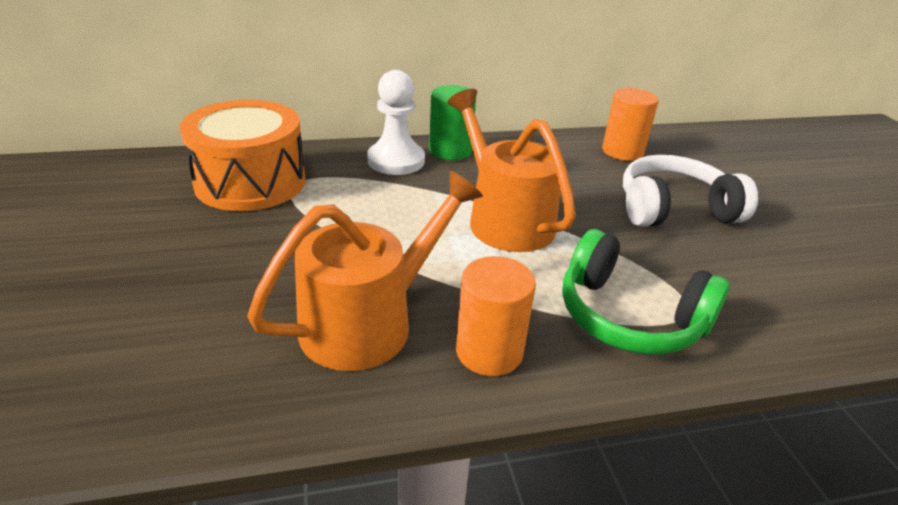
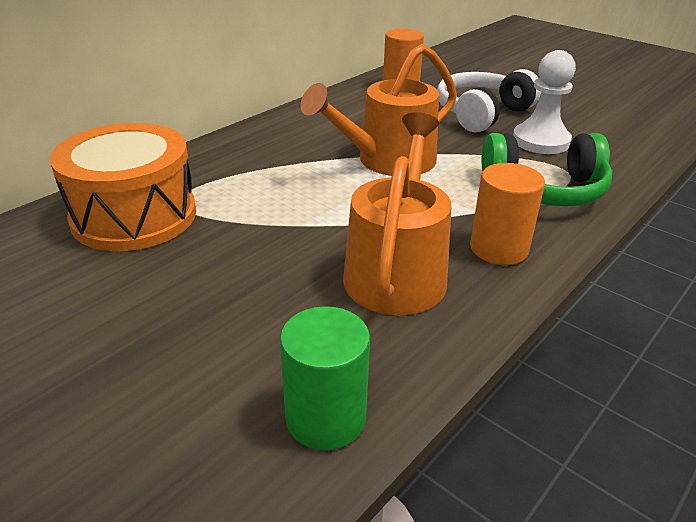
camera: 35 degrees left, 0 degrees up
(396, 160) = (243, 150): white pawn -> white pawn (540, 141)
(450, 151) = (276, 128): green cylinder -> green cylinder (325, 418)
(504, 219) = (387, 161): orange watering can -> orange watering can turned 60 degrees counterclockwise

